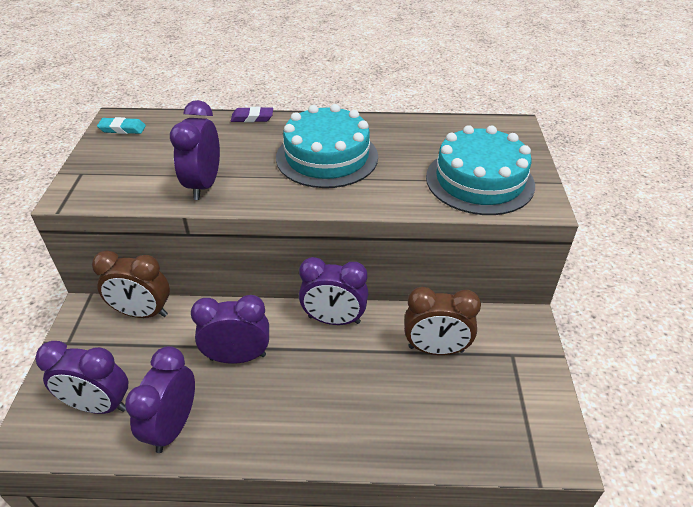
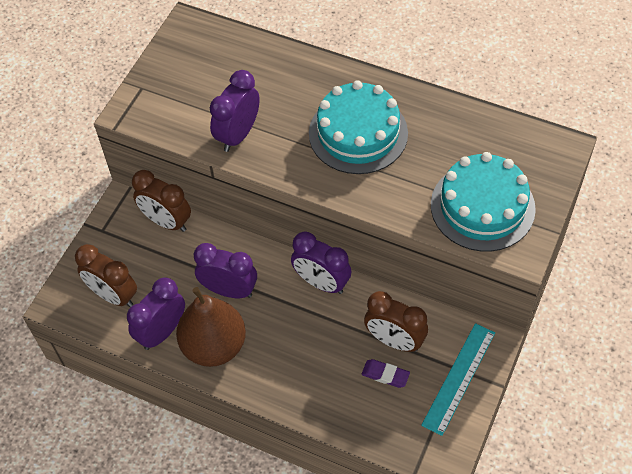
camera: 25 degrees right, 15 degrees up
(99, 405) = (113, 295): purple clock -> brown clock
(122, 129) = (189, 39): turquoise eraser -> none
(243, 420) = (214, 346): none -> brown pear
(252, 118) = (311, 59): purple eraser -> purple eraser (385, 375)
(519, 363) = (459, 378): none -> turquoise ruler

